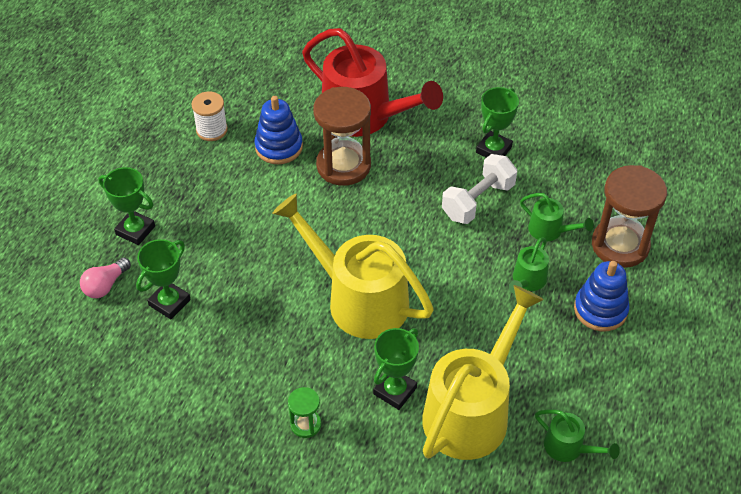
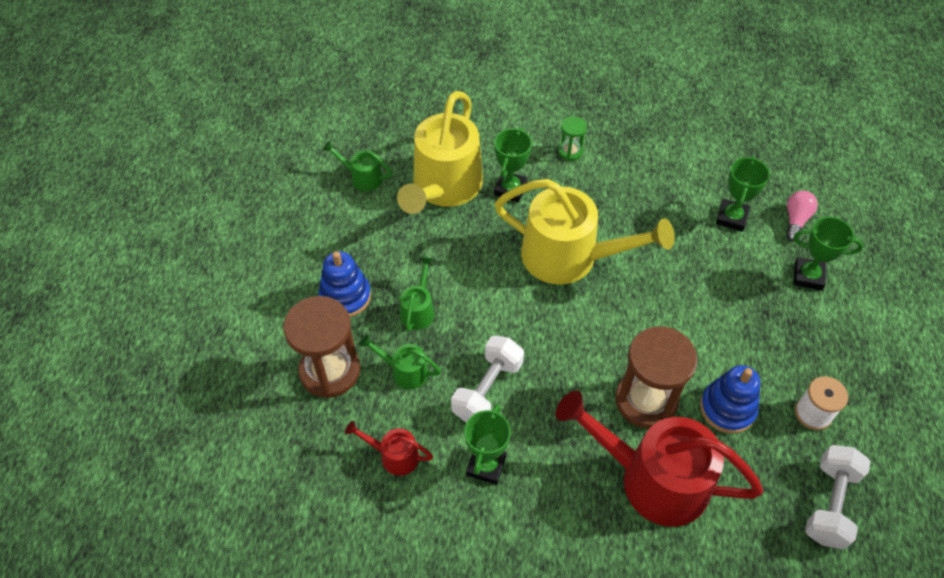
camera: 165 degrees right, 5 degrees up
(240, 77) = (830, 504): none -> white dumbbell
(569, 171) = (394, 455): none -> red watering can

